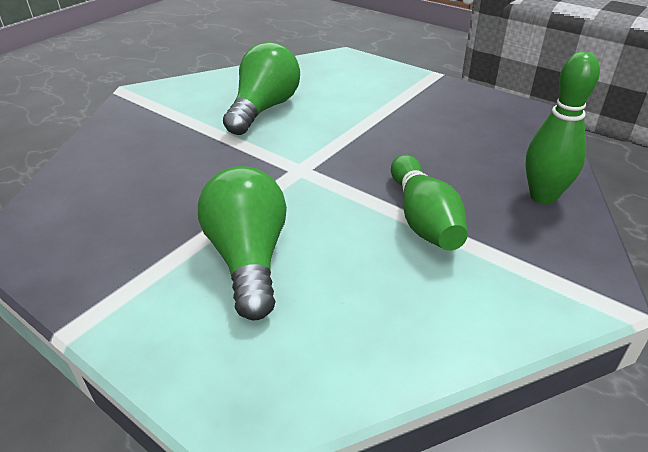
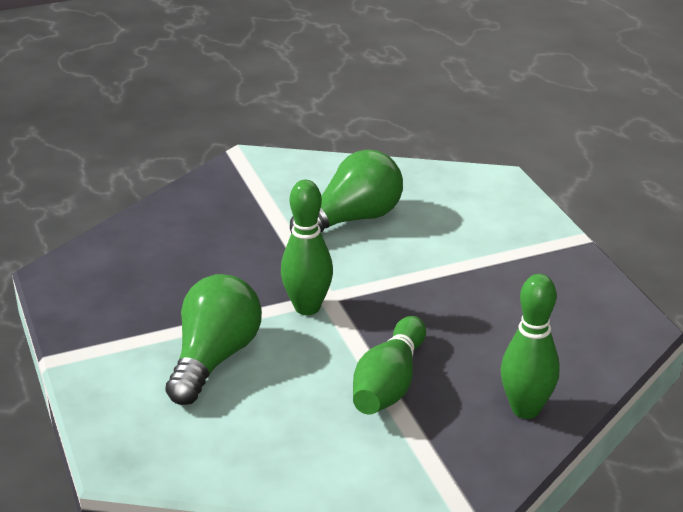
camera: 30 degrees right, 5 degrees down
(292, 183) = (307, 307): none -> green bowling pin

